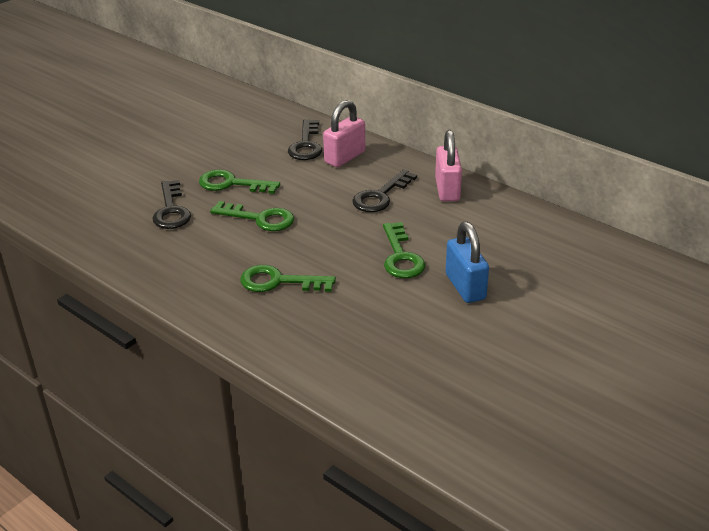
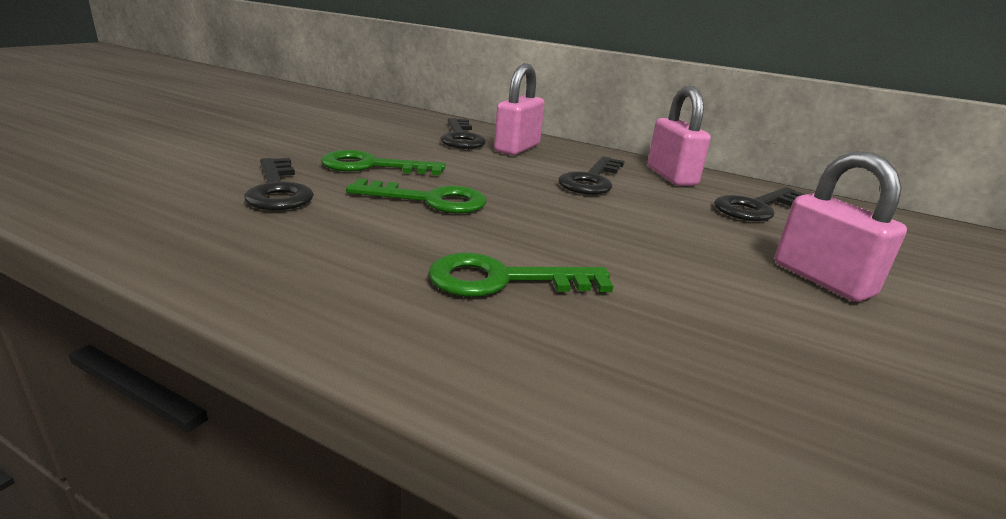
camera: 15 degrees left, 10 degrees down
(401, 257) = (682, 242): green key -> none
(465, 287) = (822, 279): blue padlock -> pink padlock
(484, 224) = (756, 208): none -> black key

